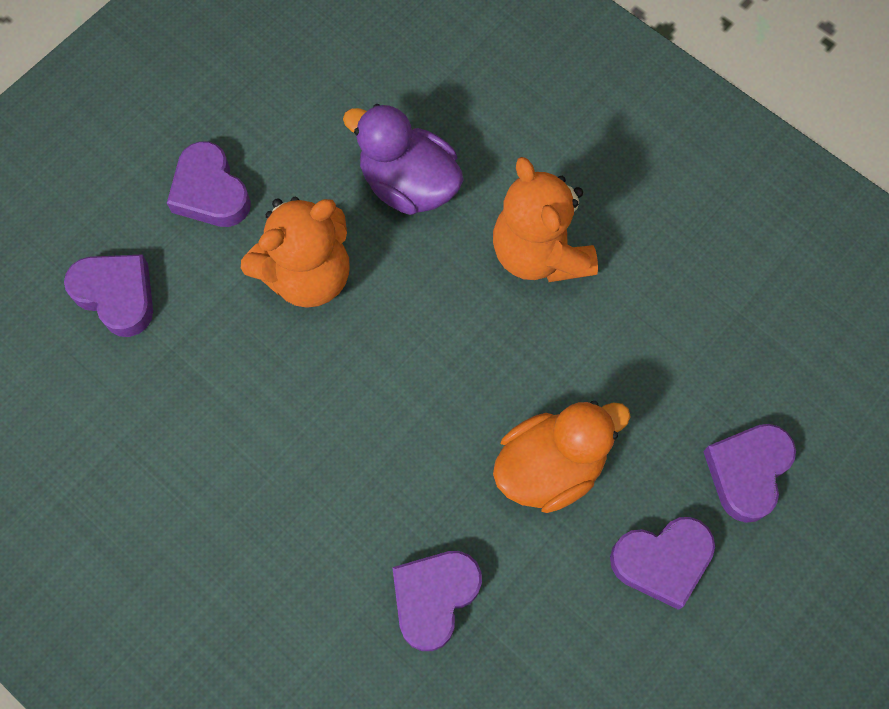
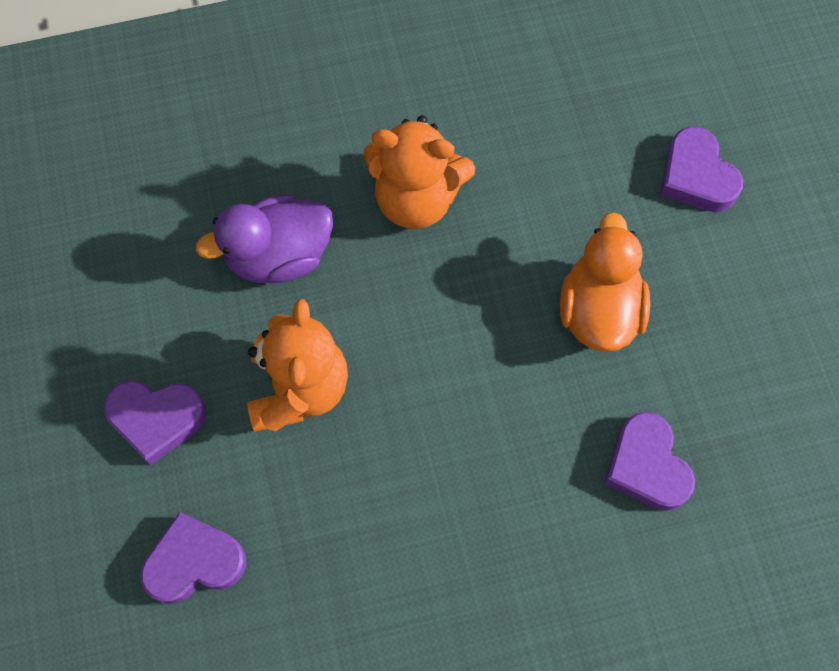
camera: 55 degrees left, 0 degrees up
(662, 561) = (725, 281): purple heart -> none

